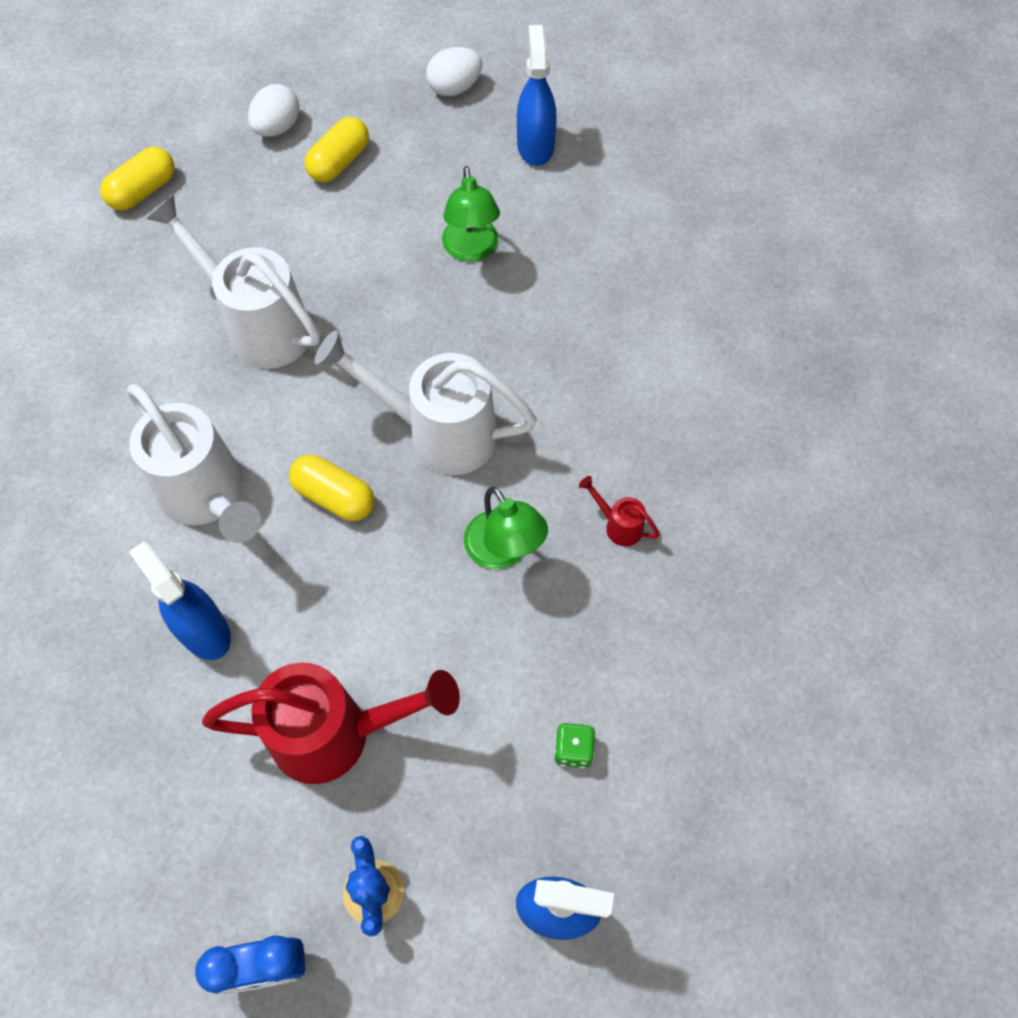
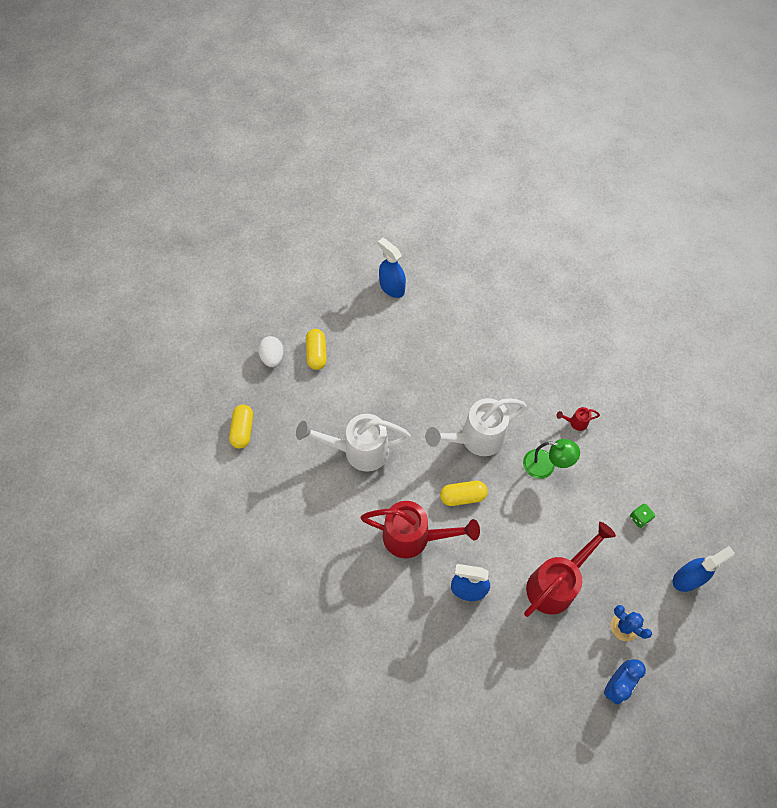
camera: 40 degrees left, 0 degrees up
(208, 498) = (414, 537): white watering can -> red watering can
(455, 88) = (331, 284): white egg -> none
(471, 250) = (411, 352): green lamp -> none

